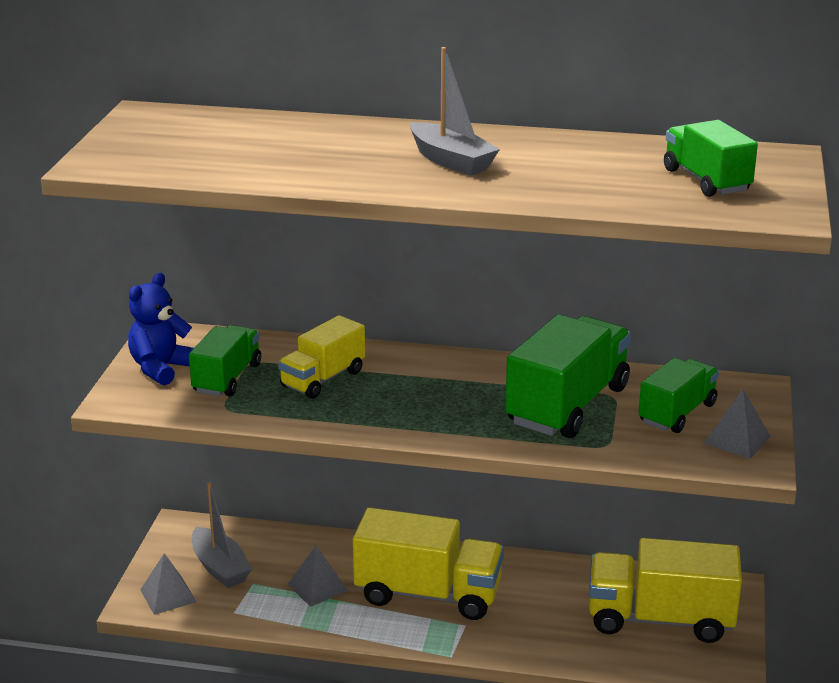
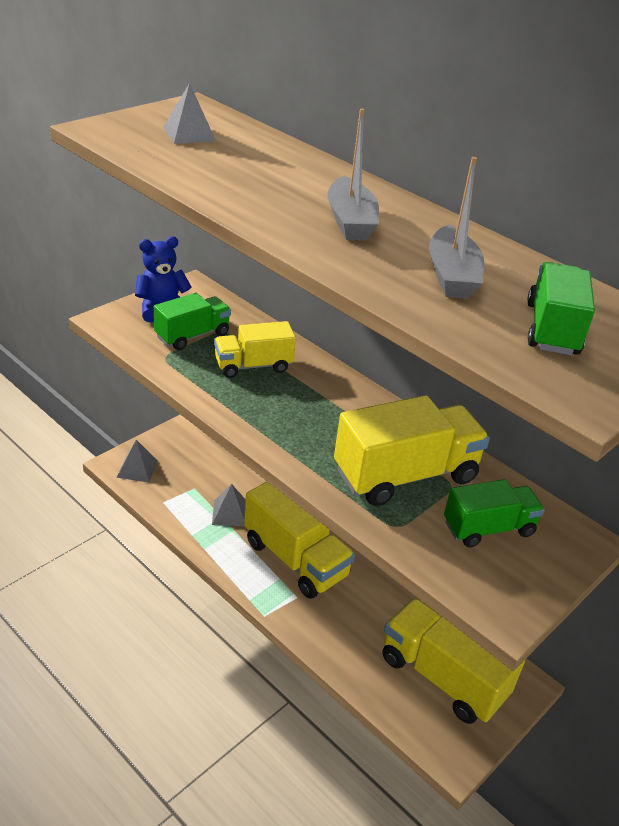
camera: 30 degrees right, 10 degrees up
(220, 568) = (186, 466): grey boat -> grey boat (451, 276)
(568, 405) = (405, 475): green truck -> yellow truck
(736, 440) = (514, 581): grey pyramid -> grey pyramid (189, 134)

